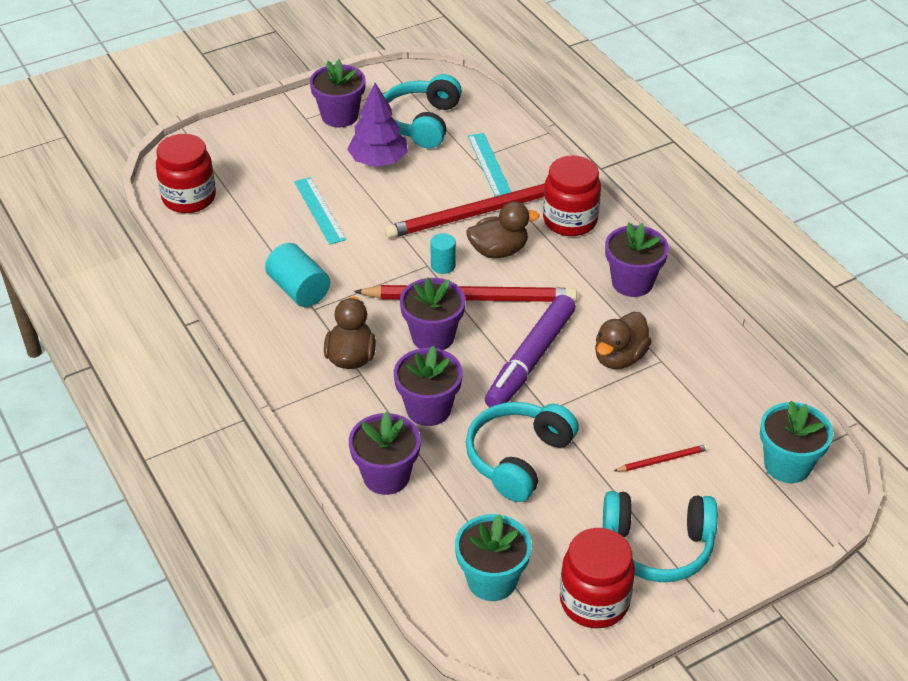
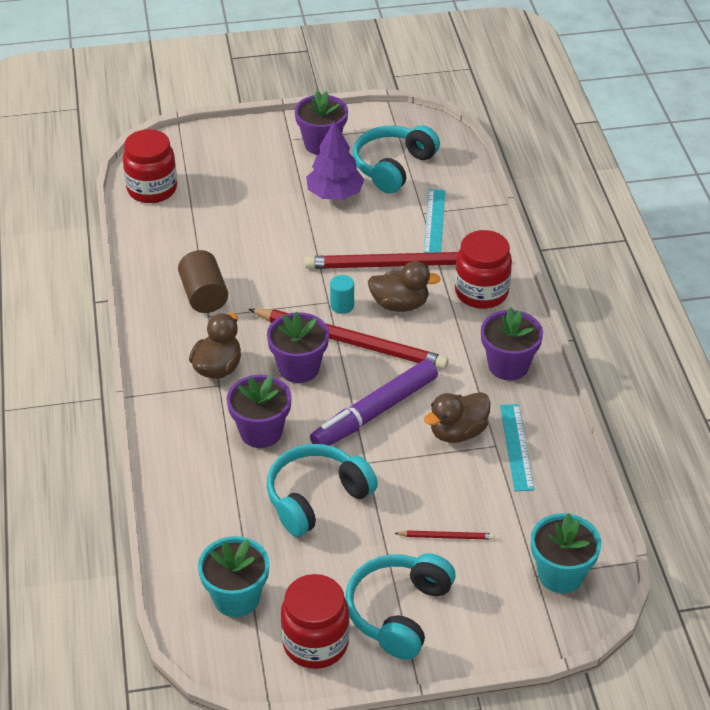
camera: 20 degrees right, 0 degrees up
(299, 290) = (204, 295): turquoise cylinder -> brown cylinder
(319, 210) = (259, 227): turquoise ruler -> turquoise ruler (516, 447)
(386, 476) = (193, 481): purple flower pot -> none
(657, 546) = (398, 612): turquoise headphones -> turquoise headphones turned 90 degrees clockwise

